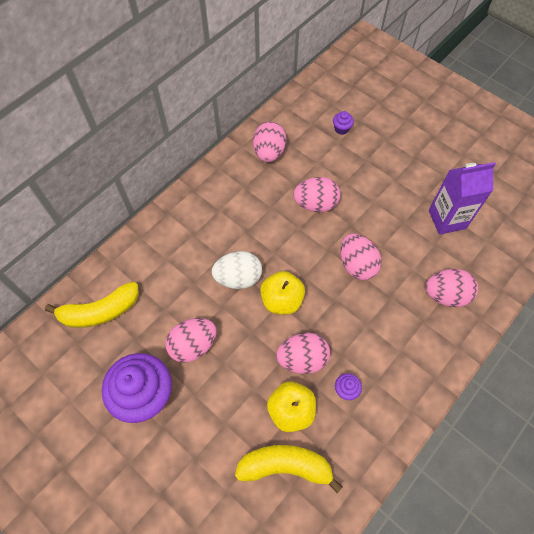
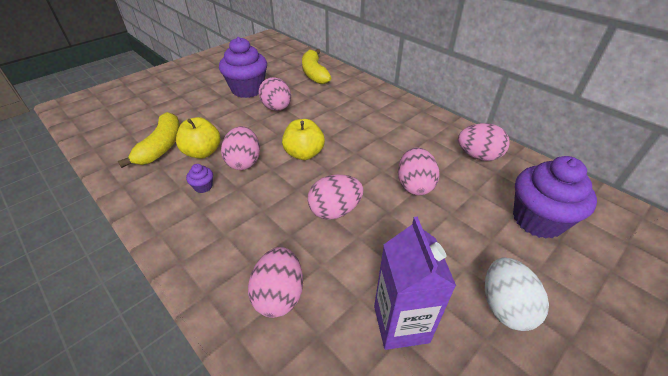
camera: 95 degrees right, 20 degrees down
(238, 278) = (331, 131): white egg -> white egg (505, 306)
(341, 129) = (537, 220): purple cupcake -> purple cupcake, size x2.47

